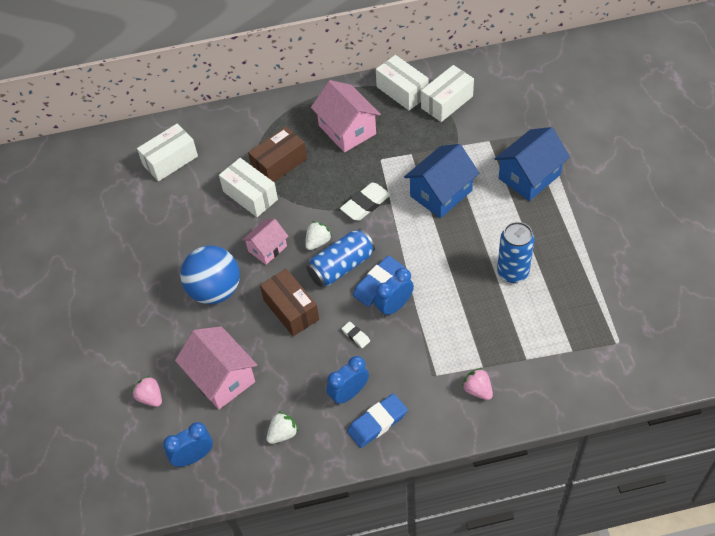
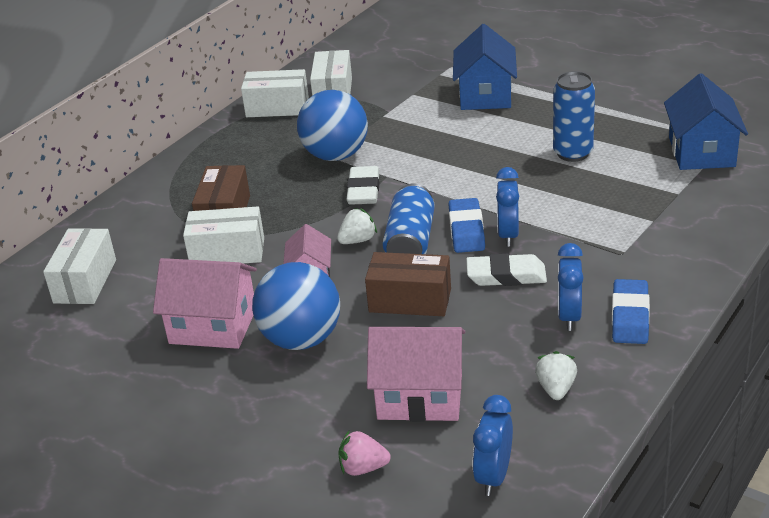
camera: 45 degrees left, 20 degrees down
(318, 242) = (357, 240): white strawberry -> white strawberry turned 60 degrees clockwise
(347, 130) = (261, 156): pink house -> pink house (213, 326)
(356, 336) = (506, 276): white eraser -> white eraser, size x1.93
(384, 162) = (335, 155): none -> blue ball
(441, 193) = (424, 145): blue house -> blue house (701, 152)
(477, 390) = (675, 237): pink strawberry -> none

